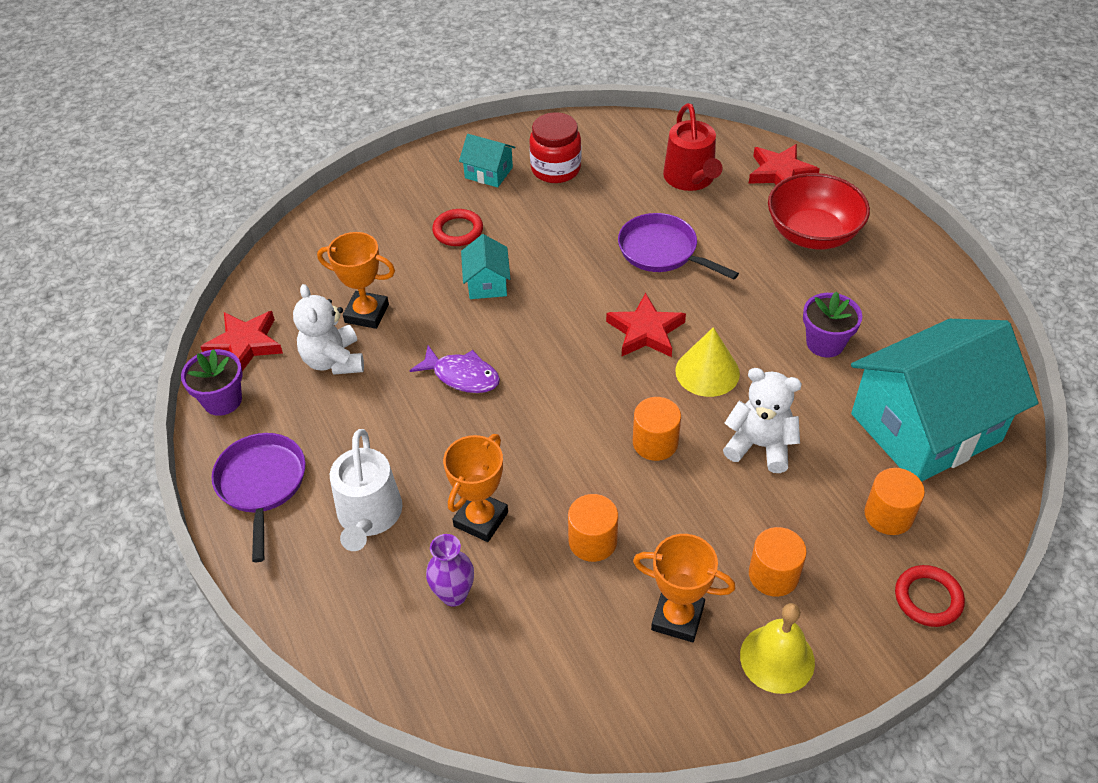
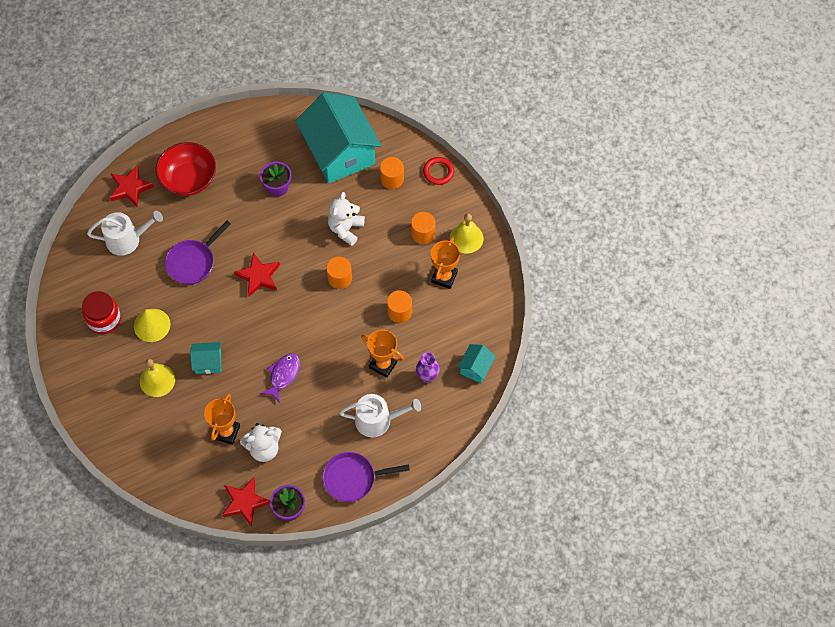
camera: 90 degrees left, 15 degrees up
(458, 230) = (157, 380): red ring -> yellow bell
(489, 173) = (101, 361): turquoise house -> turquoise house (476, 368)
(691, 179) = (127, 239): red watering can -> white watering can
(707, 372) = (292, 248): yellow cone -> yellow cone (152, 325)

